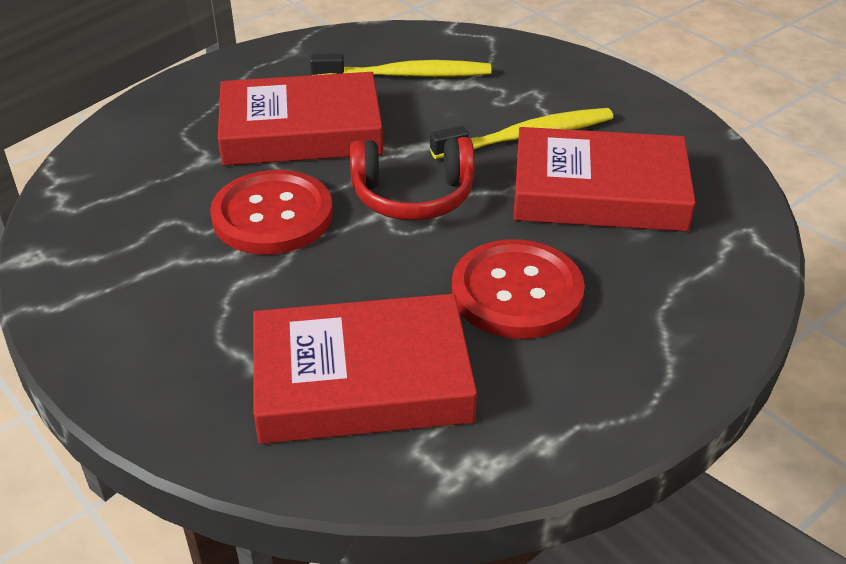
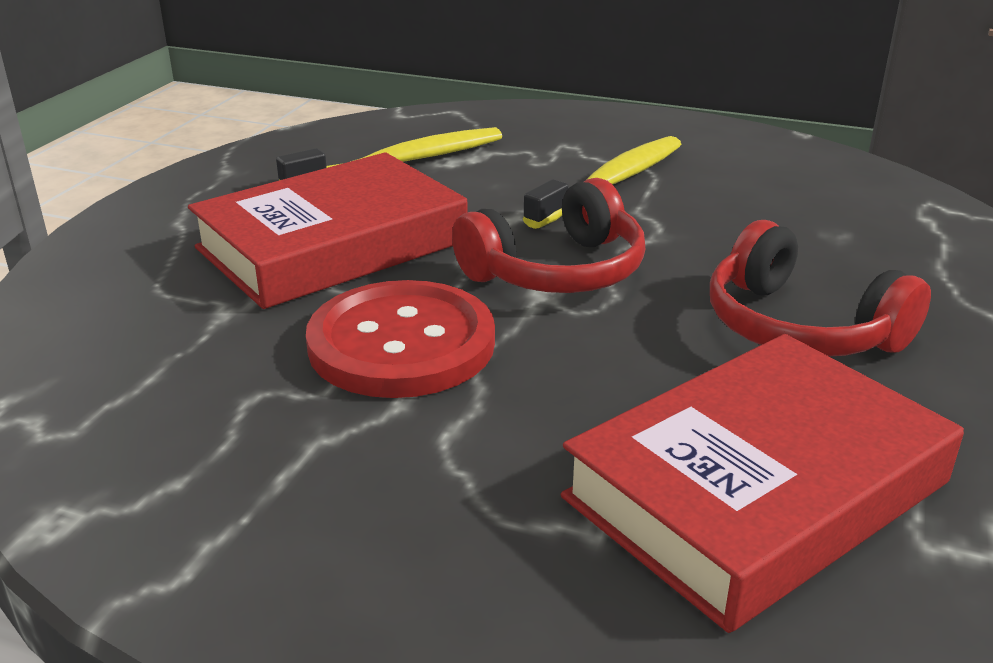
camera: 30 degrees left, 10 degrees down
(517, 292) = (799, 327): red button -> red headphones
(599, 191) = (750, 211): red book -> none

